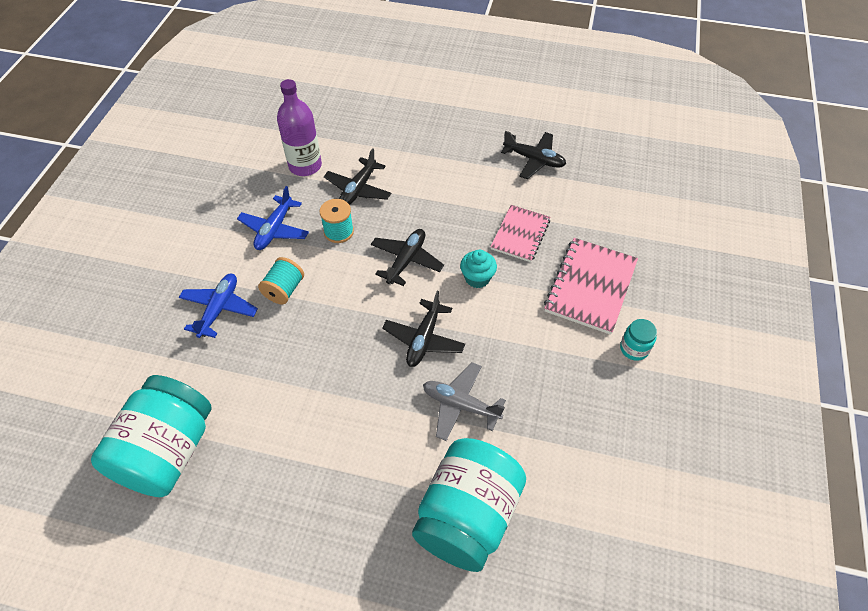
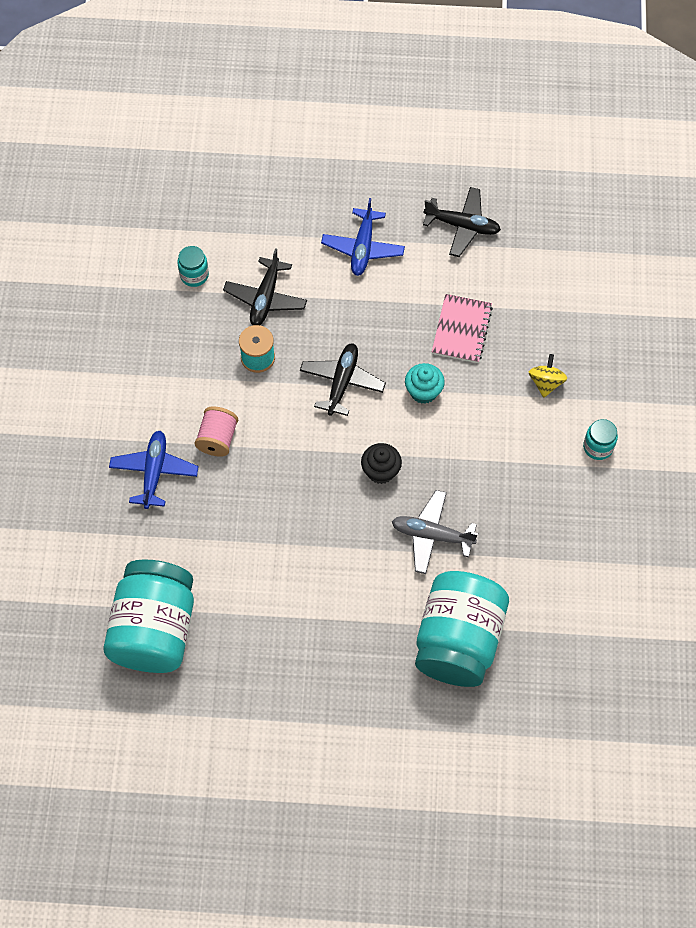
camera: 10 degrees left, 10 degrees up
(274, 229) = (184, 366): blue plane -> blue plane (363, 248)
(284, 290) = (217, 439): turquoise spool -> pink spool
(305, 166) = (194, 275): purple bottle -> turquoise jar
(424, 339) = (380, 471): black plane -> black cupcake
(590, 287) = (545, 383): pink notebook -> yellow spinning top

